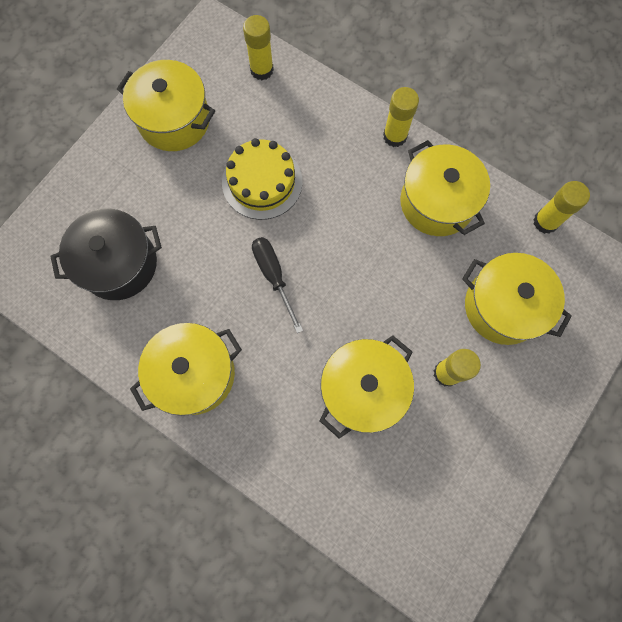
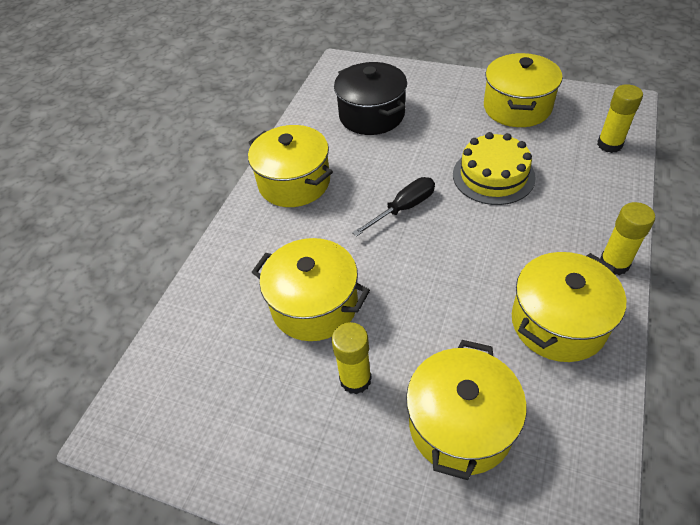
camera: 80 degrees right, 25 degrees down
(545, 222) = (605, 455): yellow glue stick -> none

